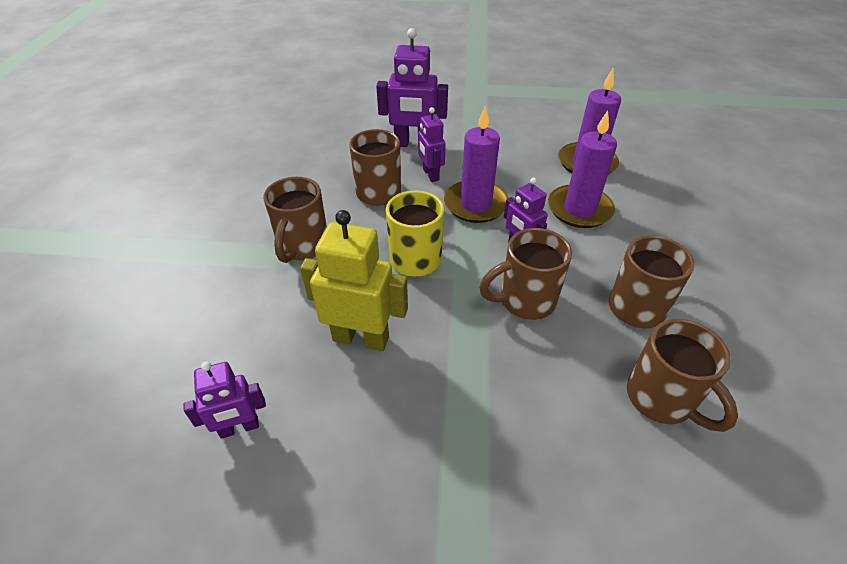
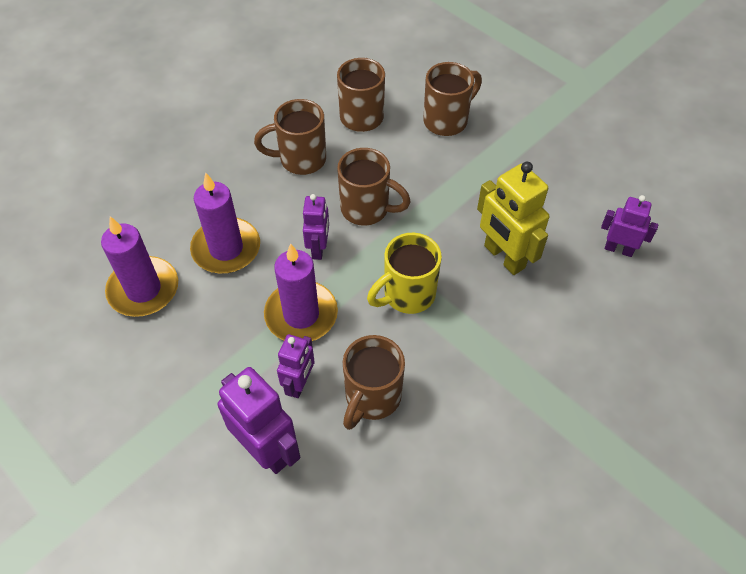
camera: 140 degrees left, 10 degrees up
(303, 247) = (494, 373): brown mug -> brown mug (447, 120)

